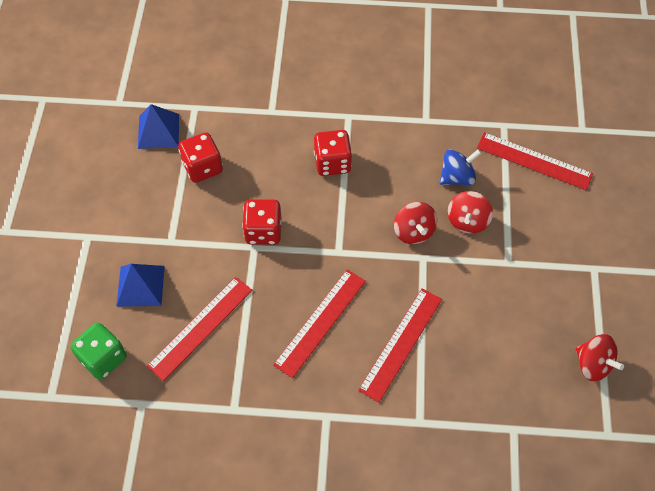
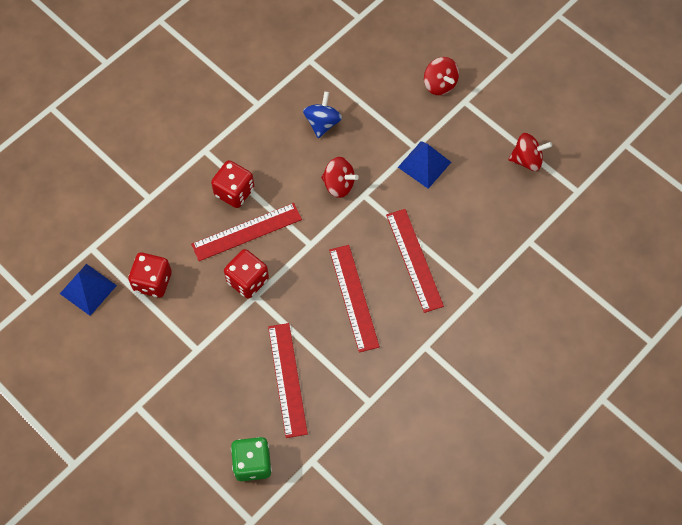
camera: 50 degrees left, 5 degrees up
(140, 285) = (215, 397): blue pyramid -> blue pyramid (424, 164)
(467, 221) = (362, 145): red spinning top -> red spinning top (439, 84)
(534, 161) = (355, 66): red ruler -> red ruler (246, 231)

